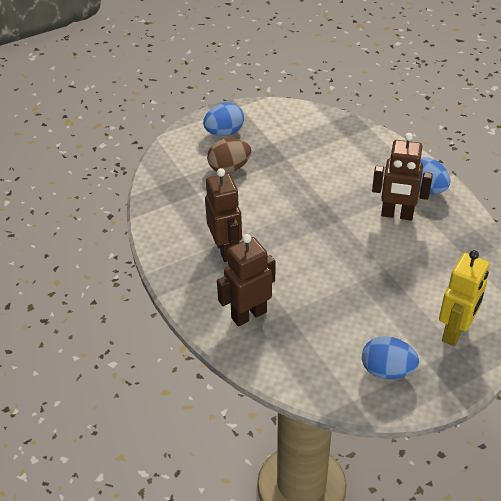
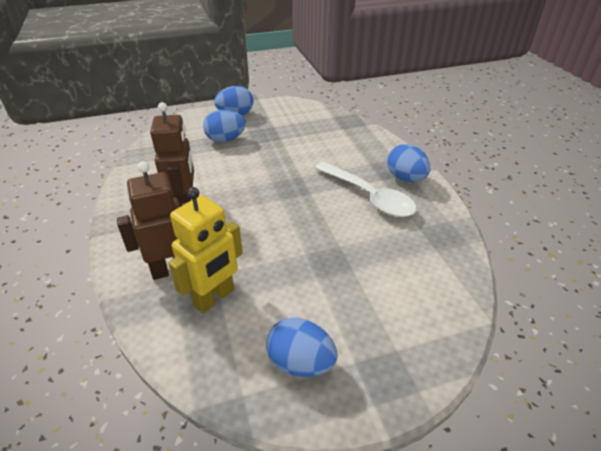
camera: 10 degrees right, 5 degrees down
(229, 168) = (225, 139): brown egg -> blue egg
(397, 215) = (369, 196): brown robot -> white spoon
(455, 332) = (400, 328): yellow robot -> yellow robot (214, 298)

